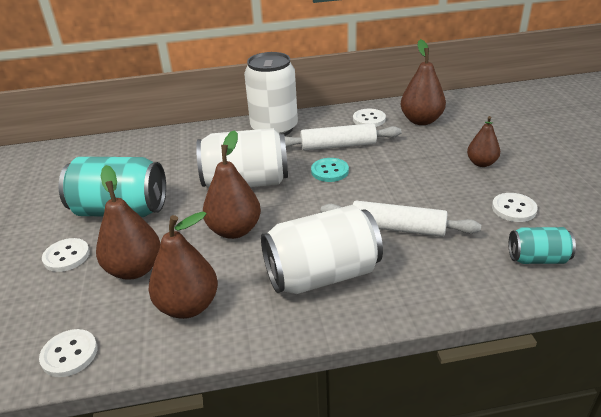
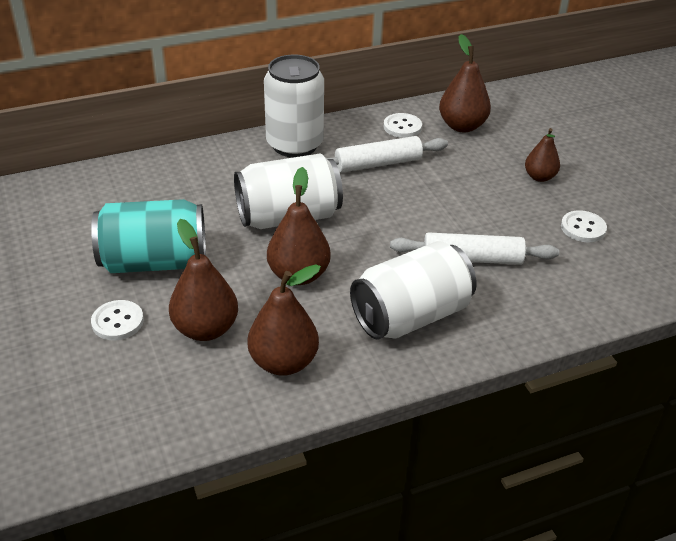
camera: 15 degrees left, 5 degrees up
(69, 354) = (179, 424): white button -> none
(329, 171) = (379, 197): turquoise button -> none
(537, 259) = (615, 280): turquoise can -> none

